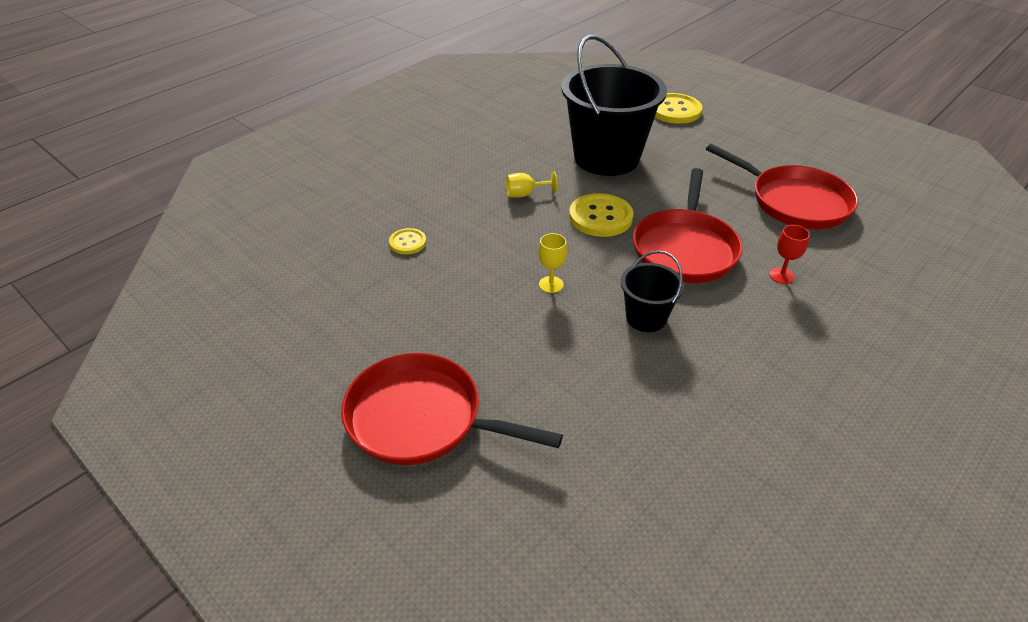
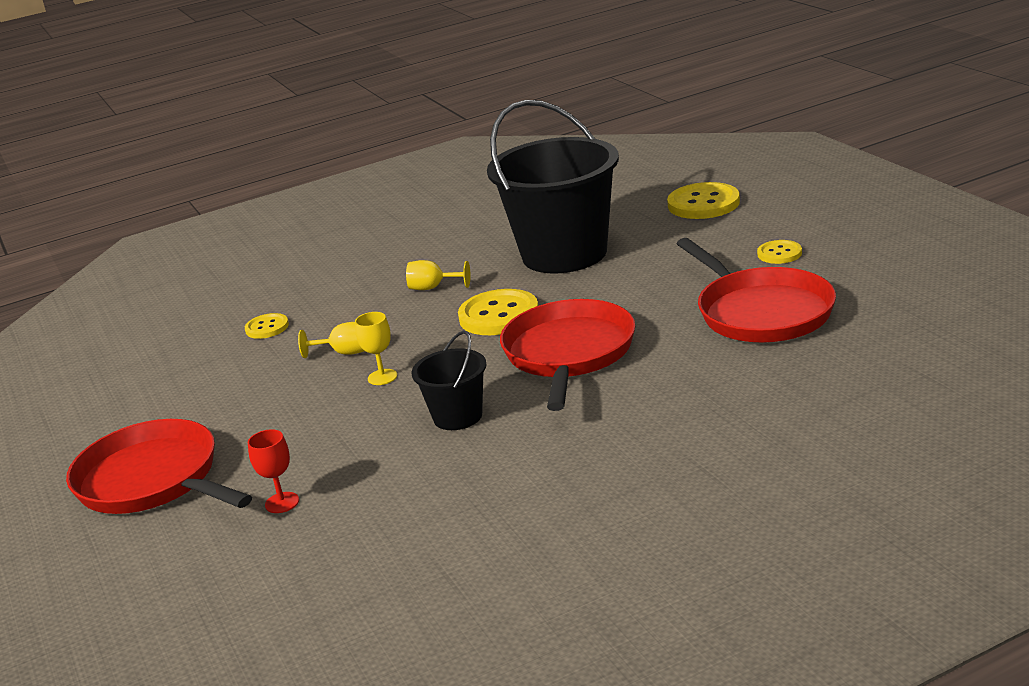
camera: 25 degrees right, 15 degrees down
(498, 263) = (344, 353): none -> yellow goblet
(685, 249) = (568, 353): red pan -> red pan turned 150 degrees clockwise
(764, 151) = (779, 253): none -> yellow button
(781, 276) = (661, 389): red goblet -> red goblet (282, 503)

